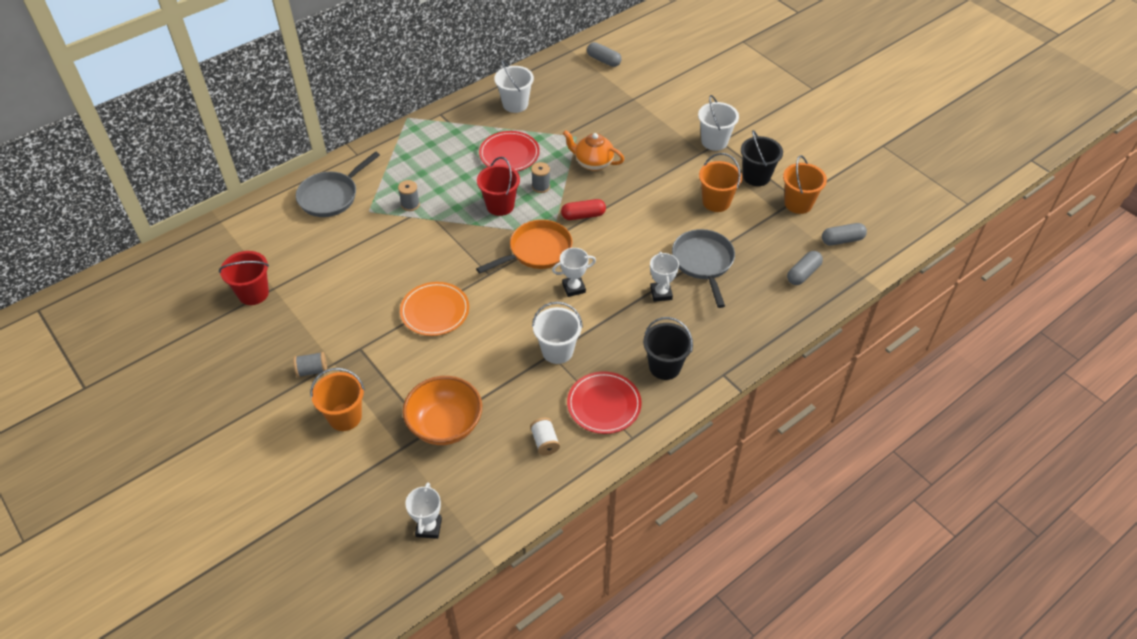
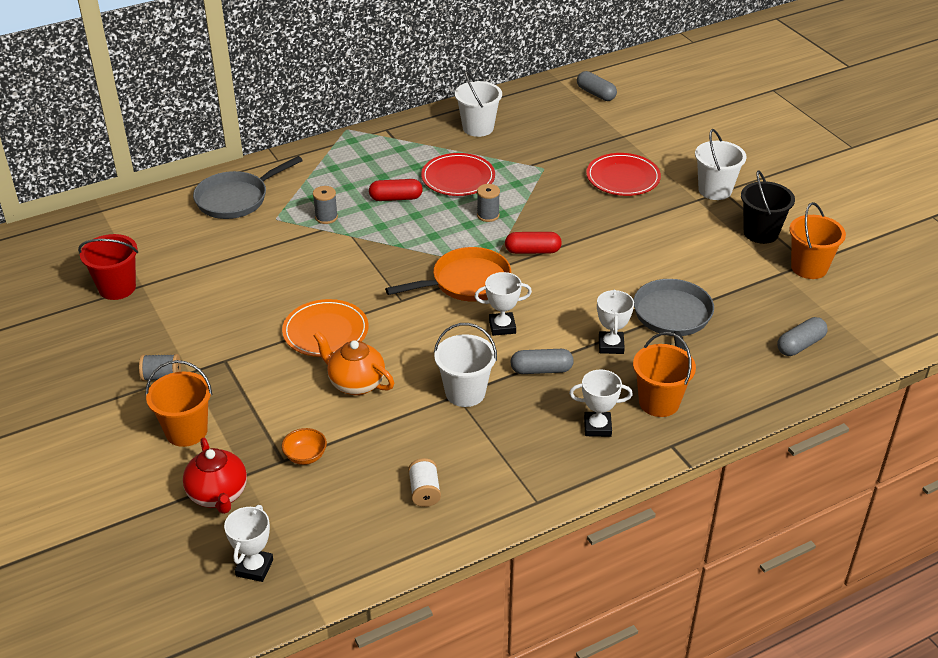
camera: 10 degrees right, 10 degrees down
(385, 469) = (218, 495): none -> red teapot
(445, 425) = (305, 456): orange bowl -> orange bowl, size x0.45
(463, 179) = (396, 198): none -> red capsule
(500, 205) = (433, 230): red bucket -> none
(593, 163) = (558, 197): orange teapot -> orange teapot (356, 383)
(604, 404) = (509, 459): red plate -> red plate (623, 177)
(664, 367) = (597, 427): black bucket -> white trophy
(716, 202) = (703, 254): orange bucket -> orange bucket (659, 402)
(842, 240) = (859, 313): grey capsule -> grey capsule (541, 370)

